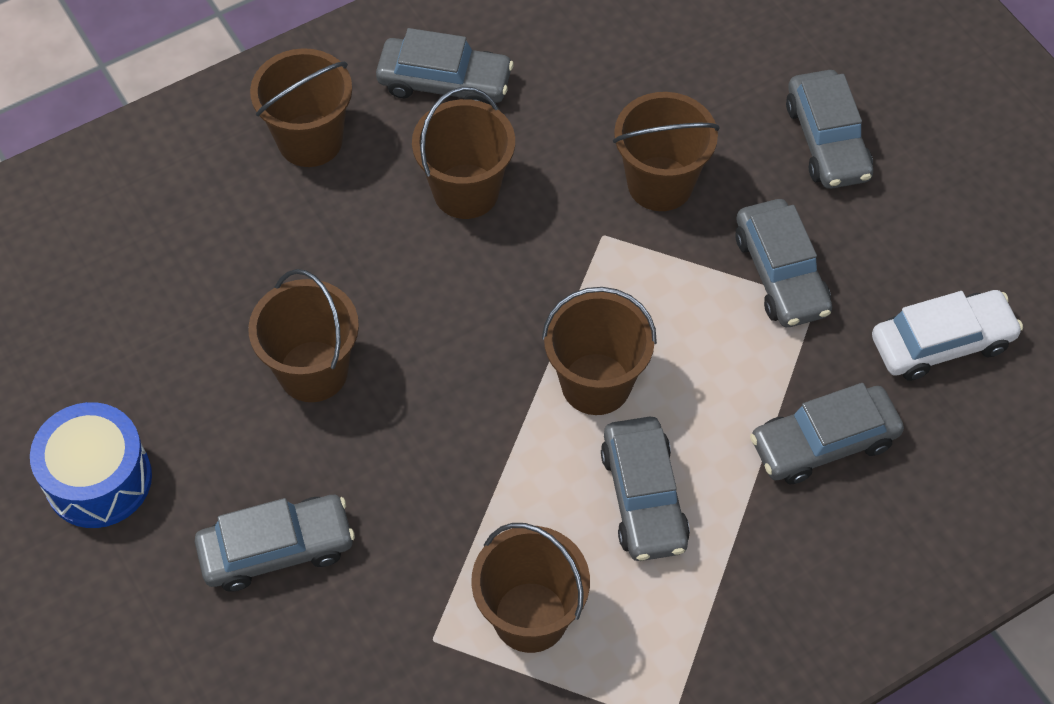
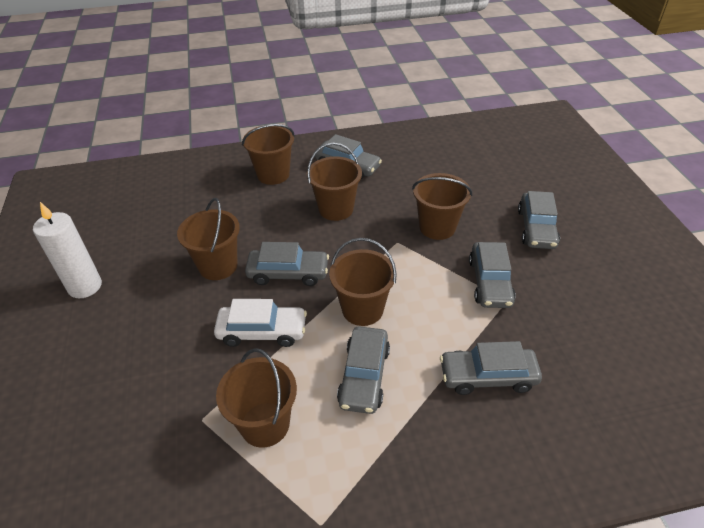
camera: 20 degrees right, 15 degrees down
(98, 479) = (85, 286): blue drum -> white candle
(277, 549) = (147, 344): grey car -> grey car (288, 273)
(942, 343) = (580, 341): white car -> white car (262, 332)

